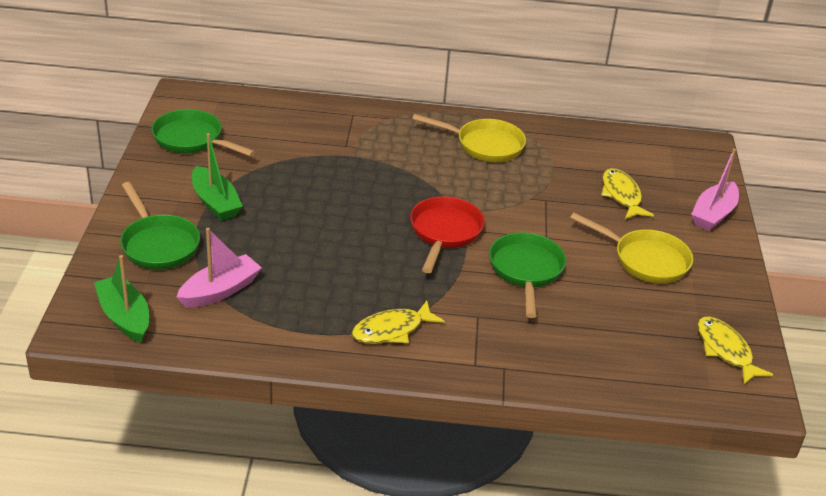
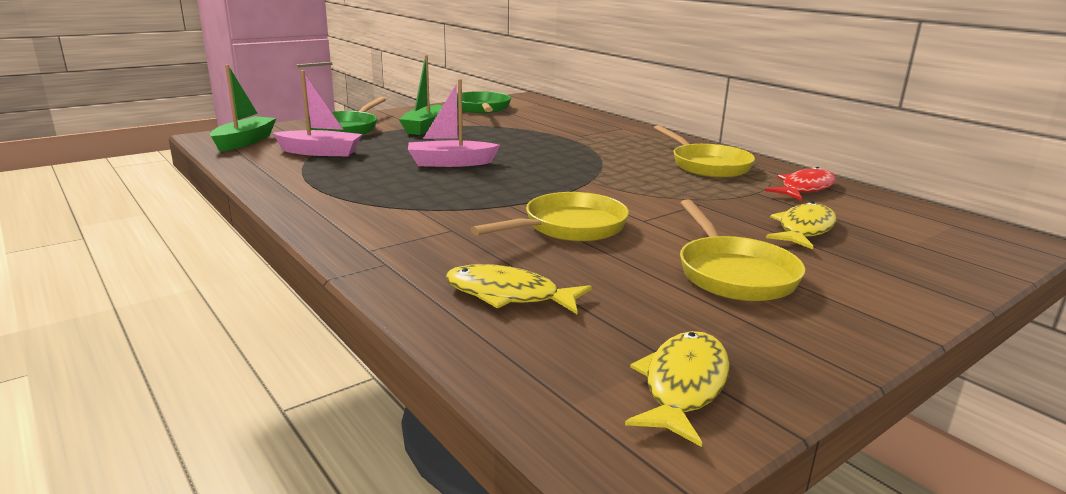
camera: 50 degrees right, 15 degrees down
(392, 330) = (365, 207): yellow fish -> yellow fish (508, 295)
(444, 233) = (548, 186): red pan -> none
(526, 271) = (569, 227): green pan -> yellow pan
(568, 145) = (805, 188): none -> red fish
(713, 214) = (923, 283): pink boat -> pink boat (450, 163)

